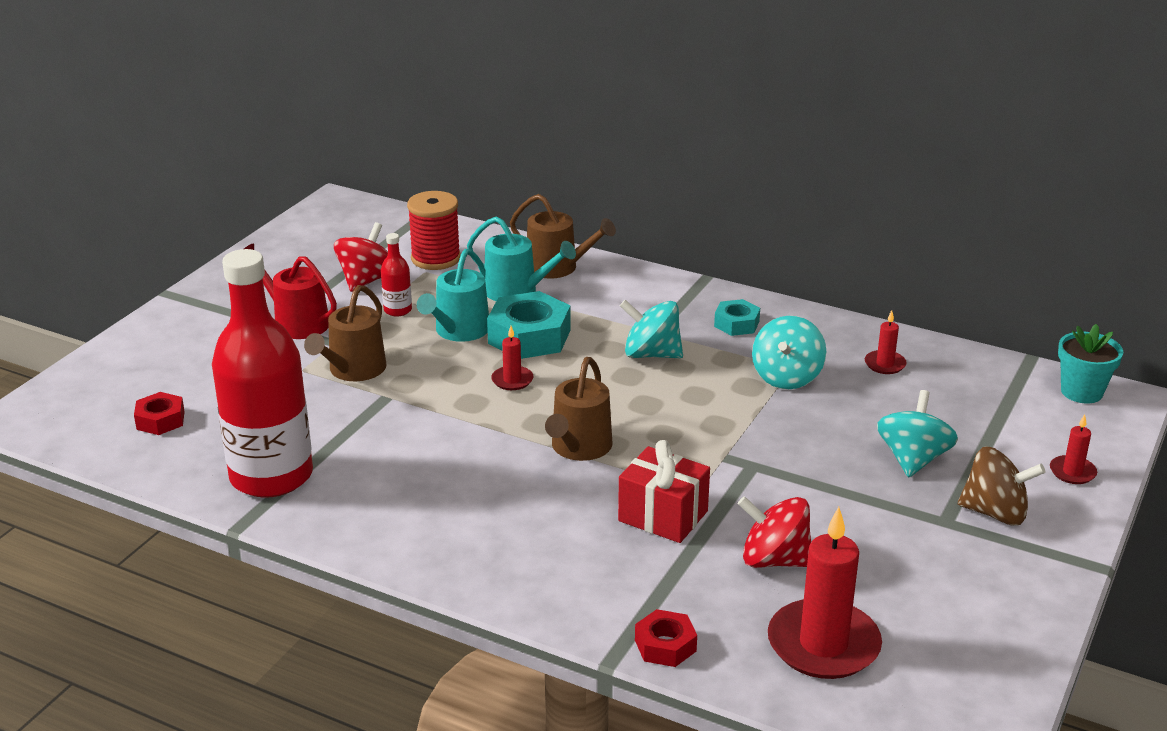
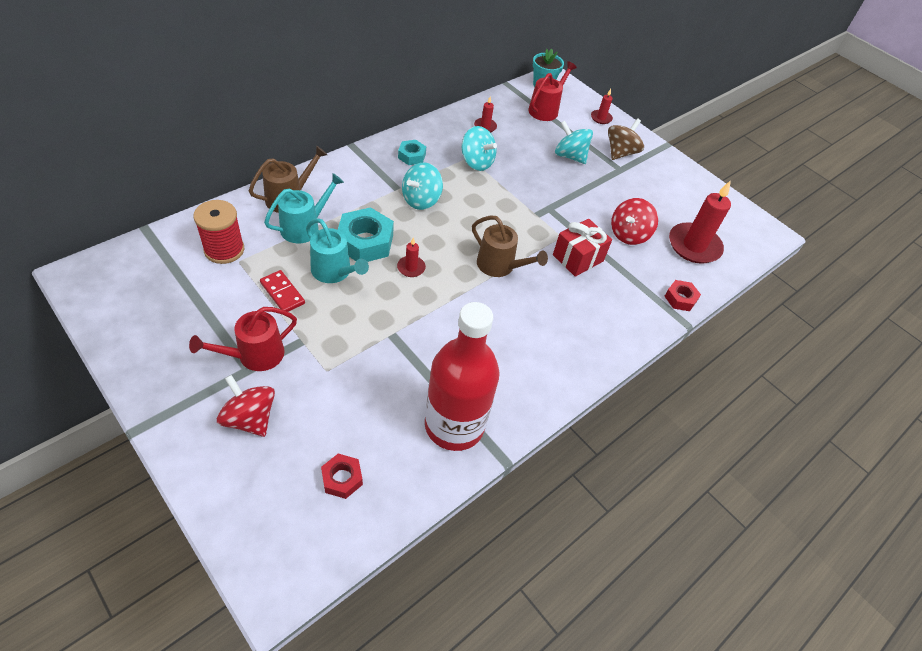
camera: 75 degrees left, 20 degrees up
(353, 370) = (347, 341): brown watering can -> none
(367, 280) = (224, 296): red spinning top -> red spinning top (250, 418)
(398, 310) = (282, 293): red bottle -> red domino
(1012, 409) = (545, 109): none -> red watering can

